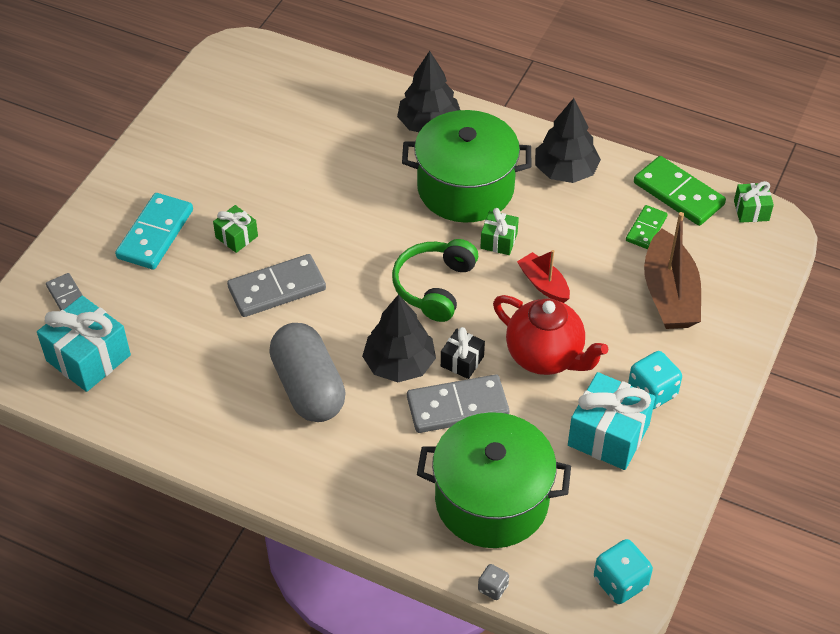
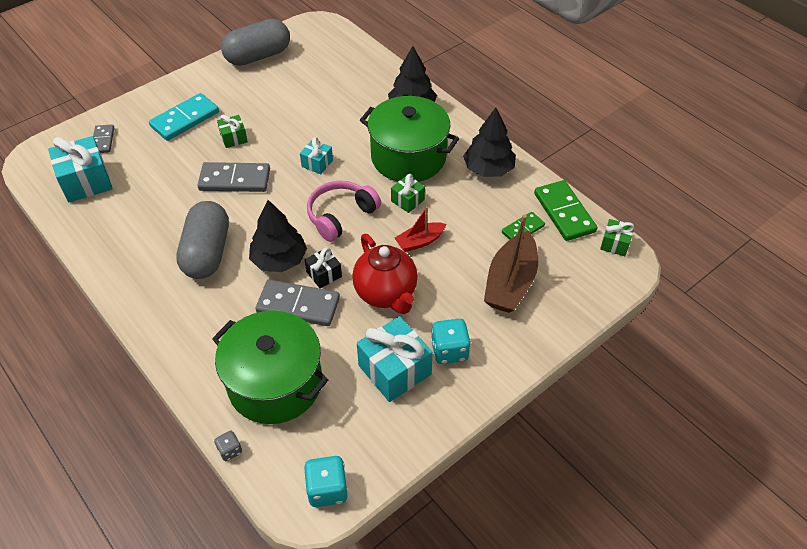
camera: 25 degrees right, 0 degrees up
(188, 118) = (258, 56): none -> grey capsule
(363, 233) = (317, 163): none -> turquoise gift
(435, 286) = (341, 216): green headphones -> pink headphones
(543, 284) = (420, 241): red boat -> red boat turned 105 degrees counterclockwise

